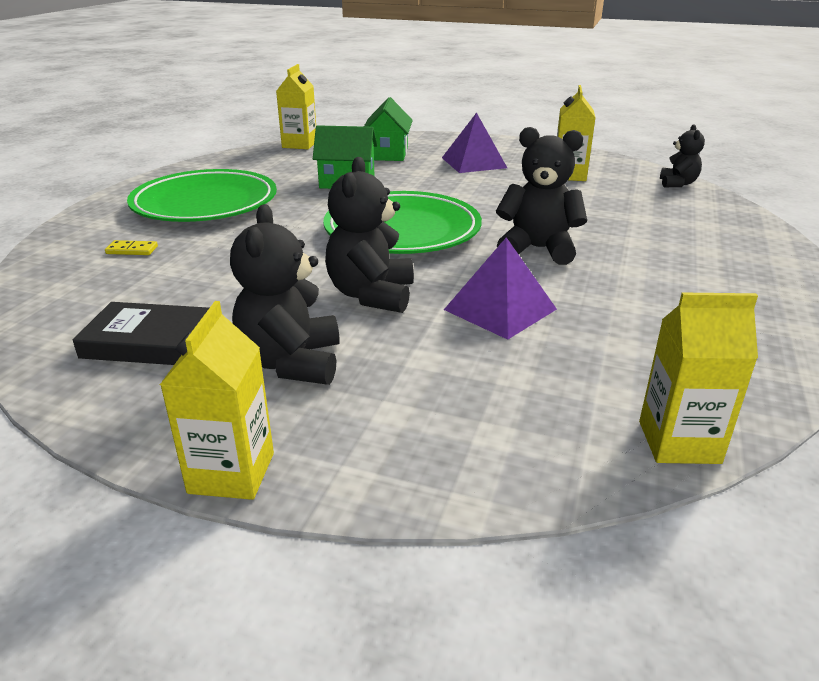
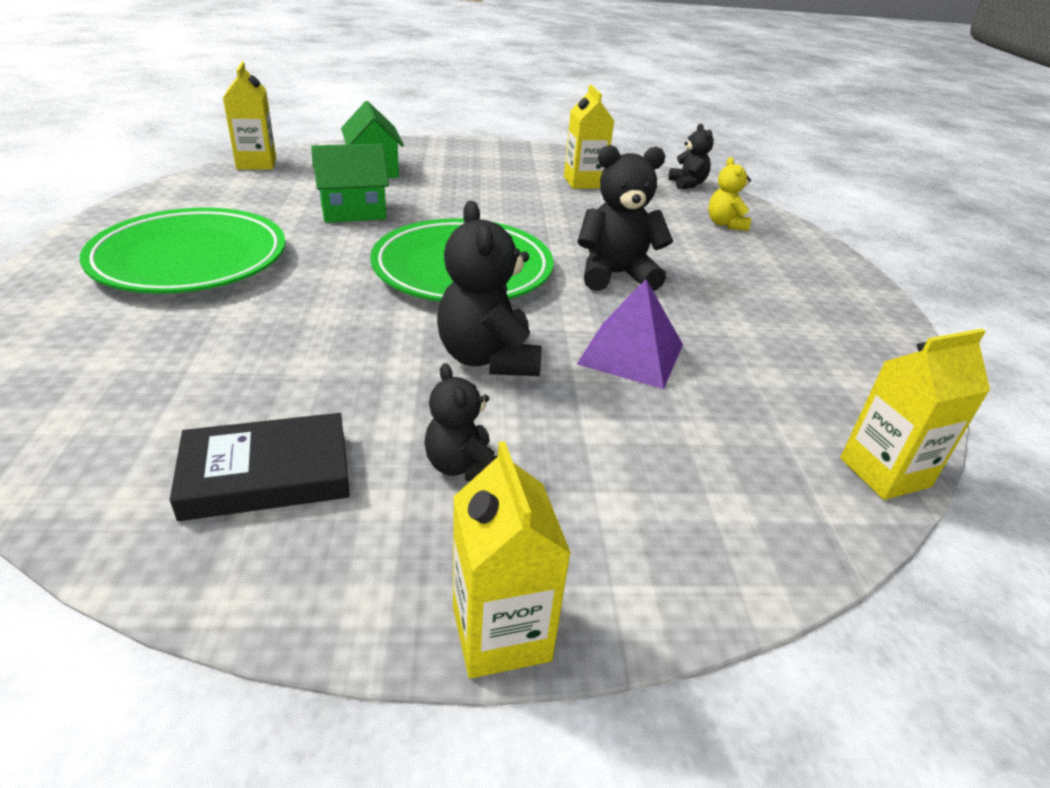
camera: 25 degrees left, 5 degrees up
(132, 250) = (135, 342): yellow domino -> none
(291, 363) = (462, 466): black teddy bear -> black teddy bear, size x0.60
(473, 162) = (477, 174): purple pyramid -> none
(689, 220) = (725, 224): none -> yellow teddy bear

